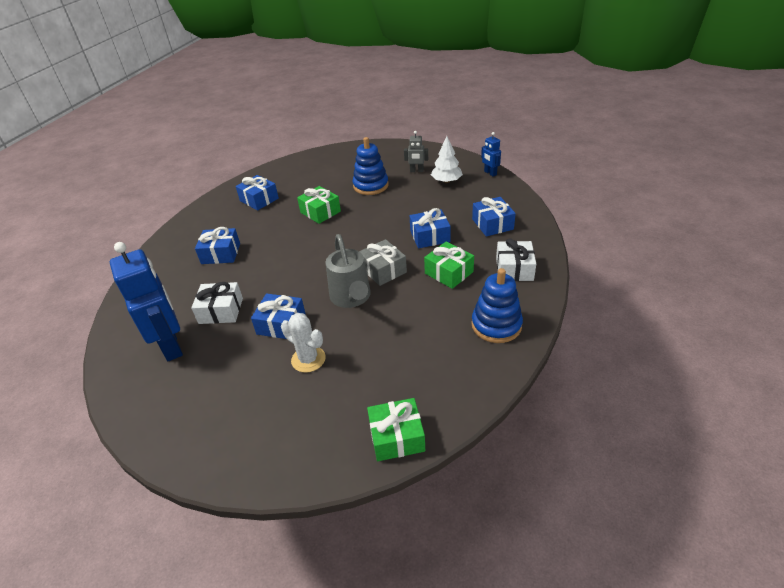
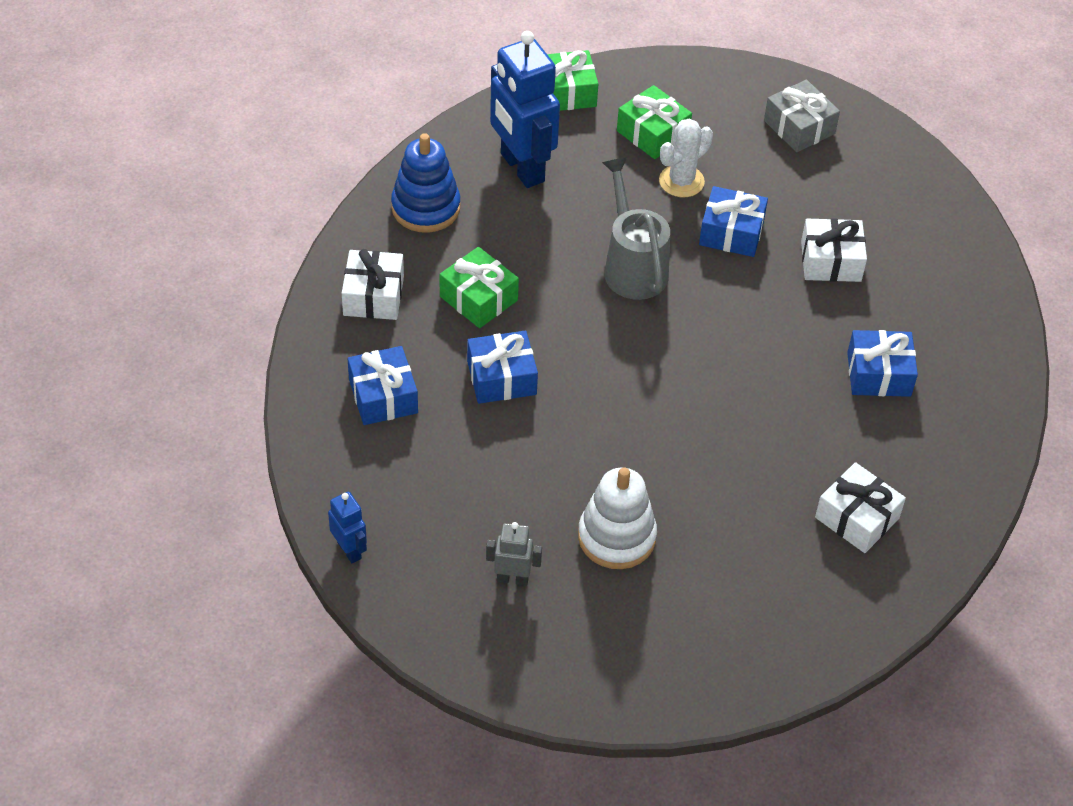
camera: 175 degrees right, 10 degrees up
(171, 346) = (880, 213): blue robot -> blue robot (521, 168)
(259, 199) = (857, 518): blue gift -> white gift
(308, 359) = (681, 181): white cactus -> white cactus turned 75 degrees counterclockwise
(320, 212) = (715, 464): green gift -> green gift (652, 133)
(371, 186) = (616, 537): blue stacking toy -> white stacking toy
(383, 270) = (585, 313): grey gift -> grey gift (799, 127)
(446, 181) = (450, 533): white tree -> none

